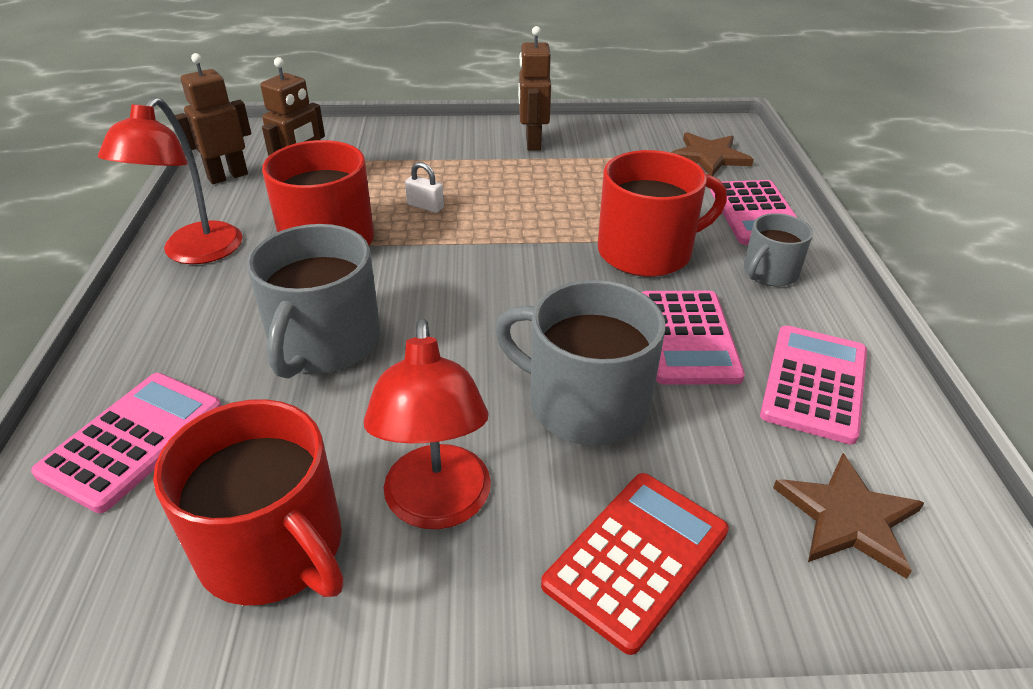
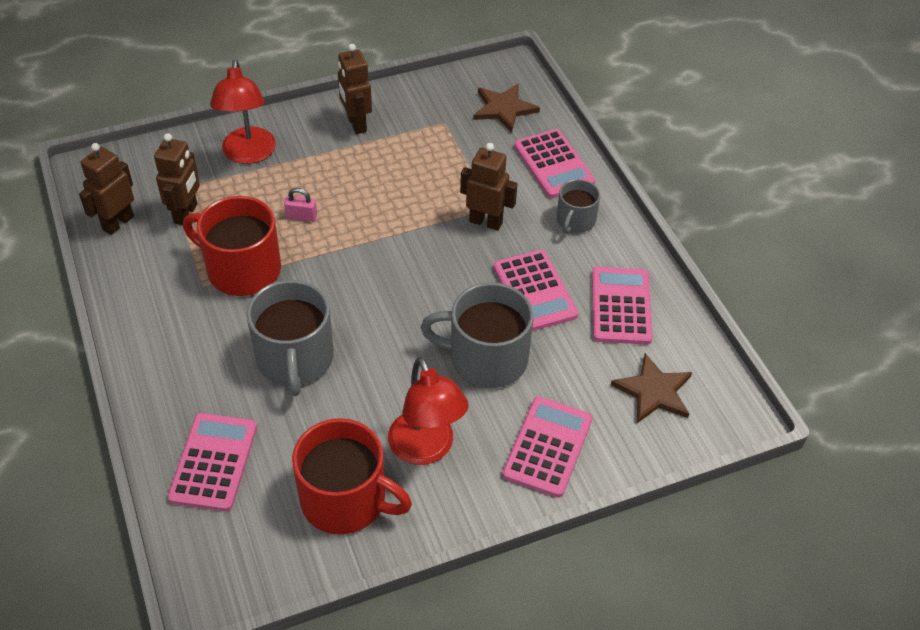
camera: 20 degrees left, 10 degrees up
(194, 253) = (146, 308): red lamp -> red lamp (248, 154)
(425, 206) = (301, 216): white padlock -> pink padlock
(636, 558) = (547, 447): red calculator -> pink calculator
(647, 252) = (486, 222): red mug -> brown robot

